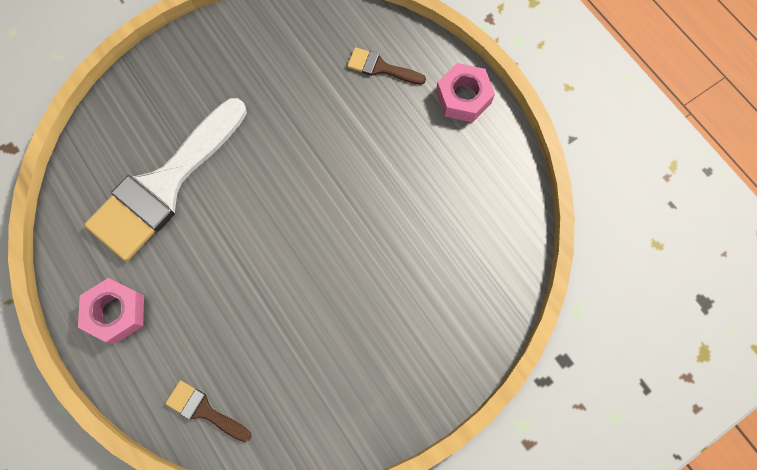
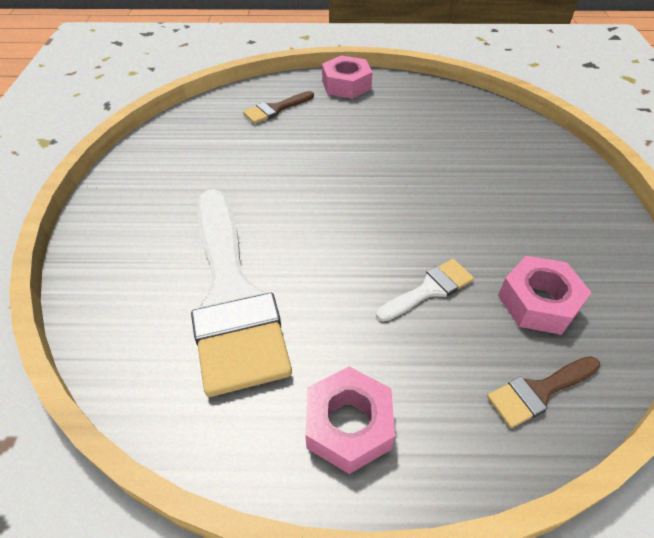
camera: 55 degrees left, 25 degrees down
(248, 304) = (429, 289): none -> white brush
(282, 382) = (538, 302): none -> pink nut

